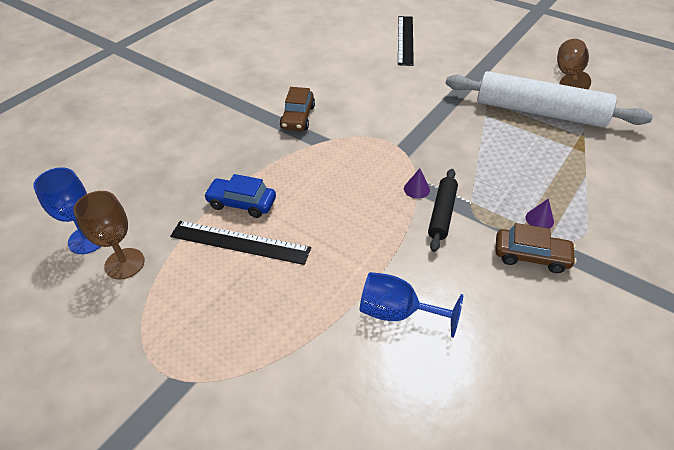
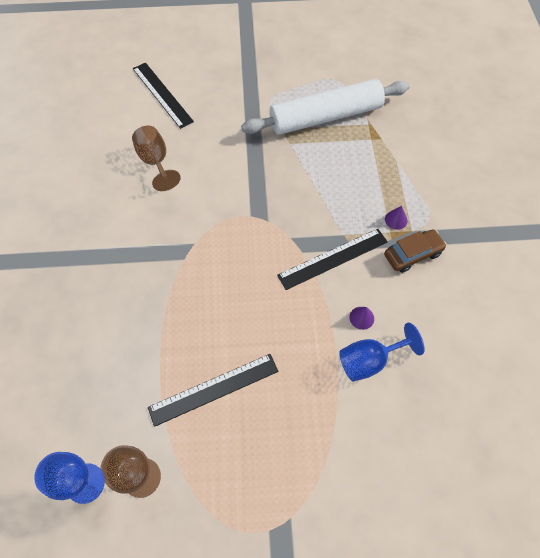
camera: 40 degrees left, 15 degrees up
(241, 203) = (181, 354): blue car -> none
(298, 117) = (146, 238): brown car -> none
(416, 189) = (298, 248): purple cone -> purple cone (361, 318)
(442, 213) = (333, 258): black rolling pin -> black ruler
(568, 75) = (318, 65): brown goblet -> brown goblet (155, 162)

